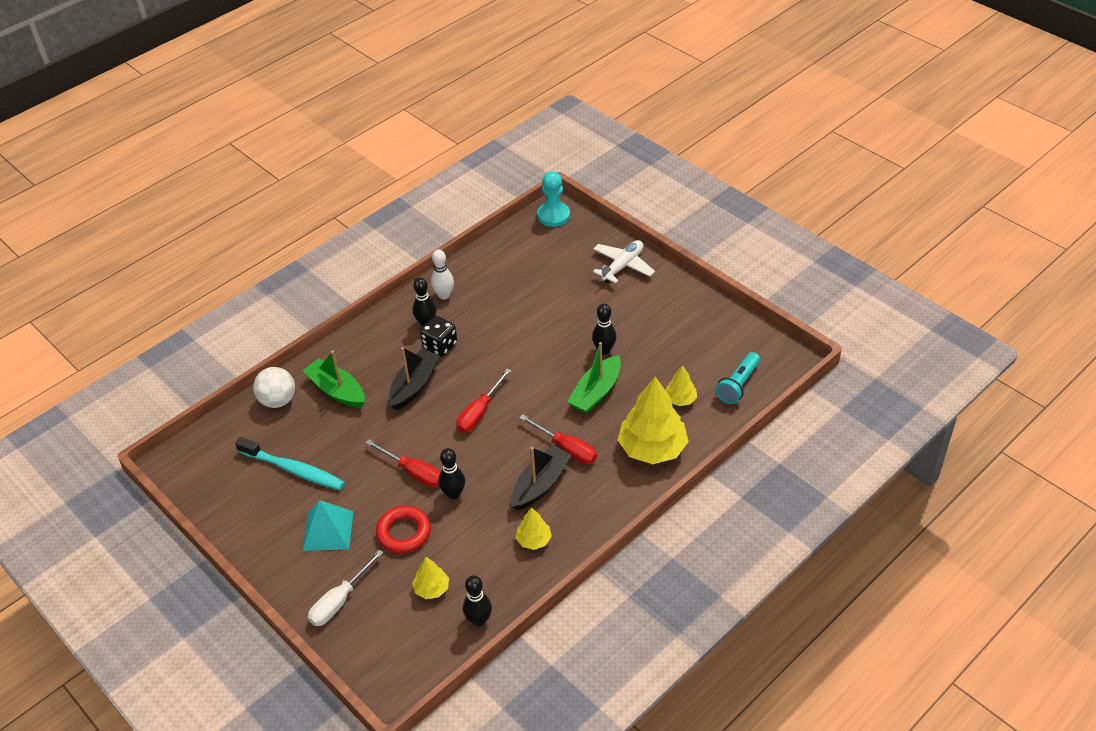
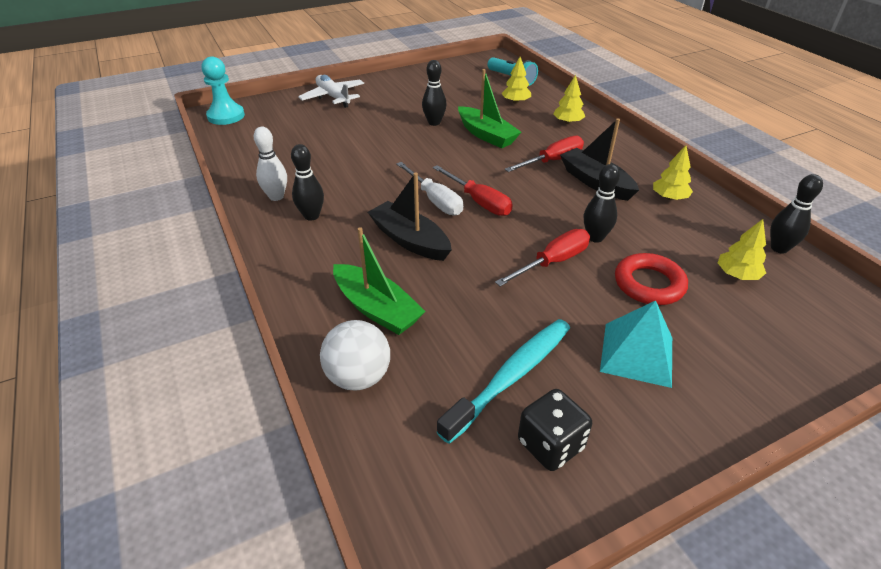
camera: 75 degrees left, 5 degrees down
(337, 390) = (377, 309): green boat -> green boat turned 105 degrees counterclockwise
(340, 601) = (762, 359): white screwdriver -> white screwdriver (435, 200)
(440, 346) = (357, 212): black dice -> black dice (550, 445)
(652, 448) = (568, 122): yellow tree -> yellow tree, size x0.49

